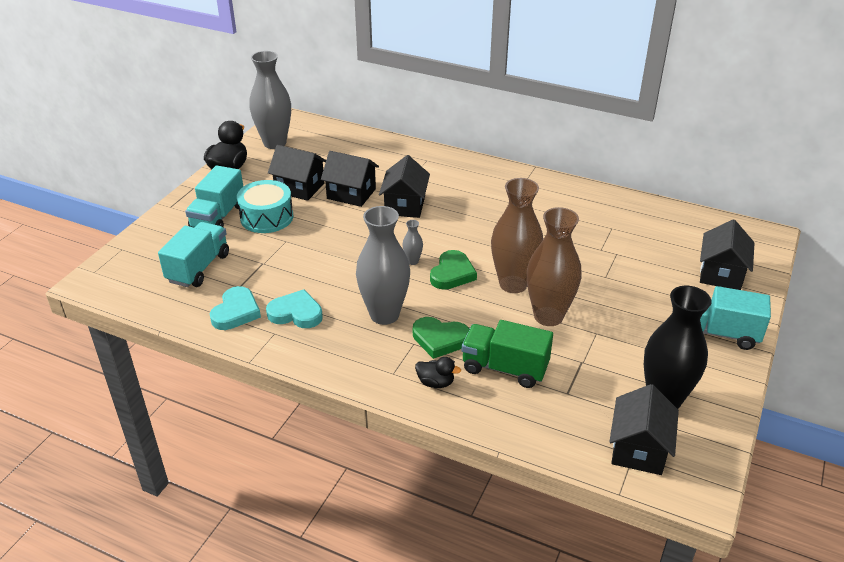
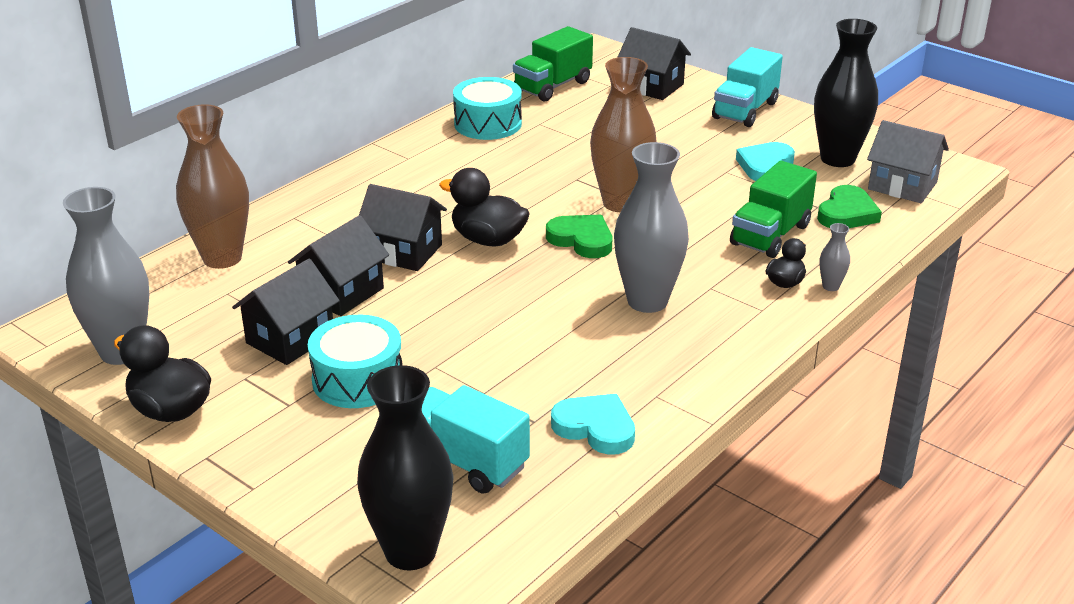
camera: 75 degrees left, 5 degrees down
(123, 264) = (410, 552): none -> black vase
(218, 217) = (324, 431): turquoise truck -> none
(296, 313) = (618, 372): turquoise heart -> turquoise heart (765, 166)
(412, 261) = (541, 264): grey vase -> grey vase (830, 286)
(434, 234) = (488, 240): none -> black duck
(440, 339) = (708, 268): green heart -> green heart (847, 213)
(548, 316) = (689, 193): brown vase -> brown vase (222, 258)
(594, 205) = (488, 124): none -> turquoise drum
(638, 449) = (902, 186): black house -> grey house
(678, 224) = (553, 86): none -> green truck

